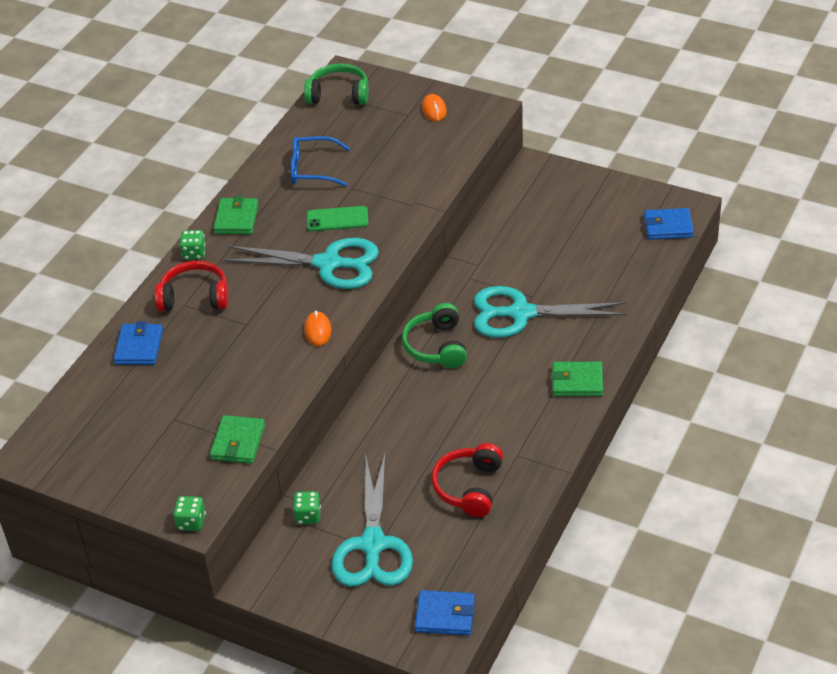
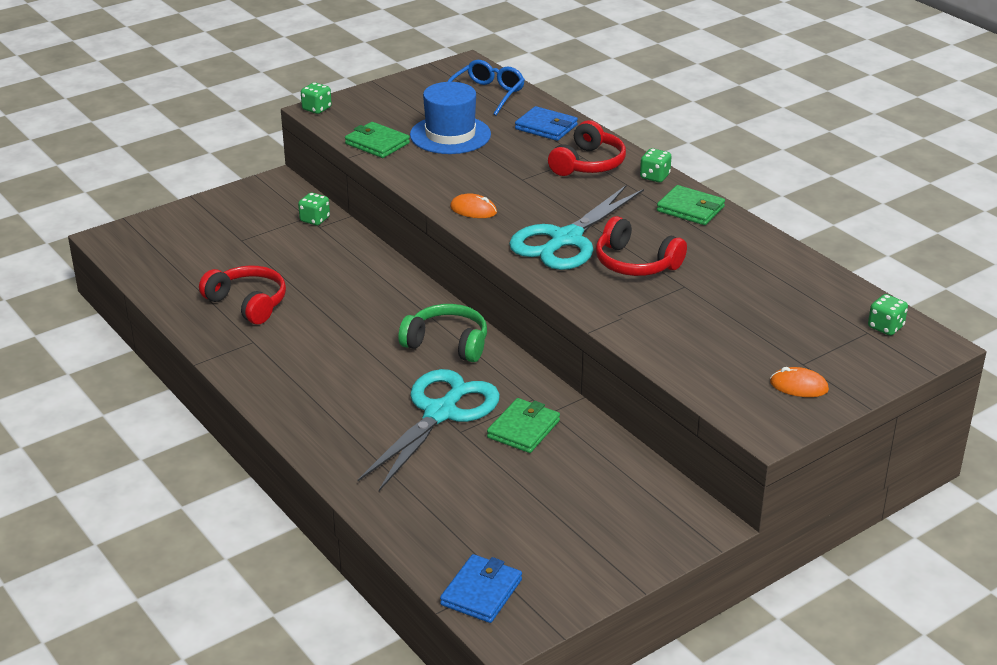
camera: 115 degrees right, 10 degrees down
(191, 401) = (450, 135): none -> blue hat
(312, 169) = (741, 271): blue glasses -> blue glasses (487, 94)
(337, 219) = (635, 263): green phone -> red headphones
(338, 94) = (885, 327): green headphones -> green dice
(373, 545) = (247, 239): turquoise scissors -> none
(445, 615) = (136, 250): blue wallet -> none
(577, 382) = (302, 412): green wallet -> green wallet (523, 429)

